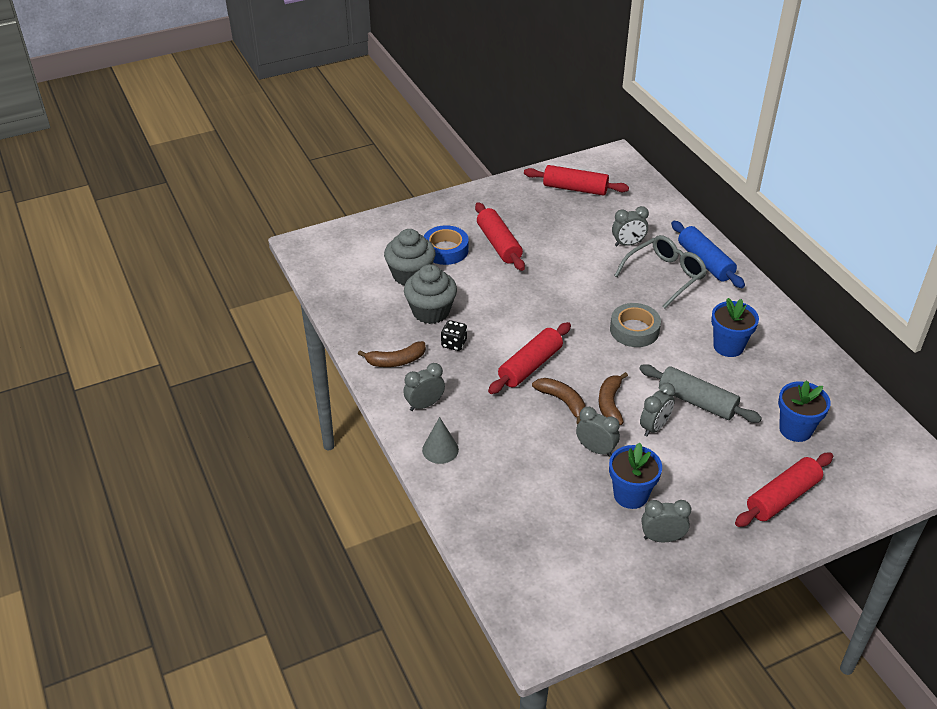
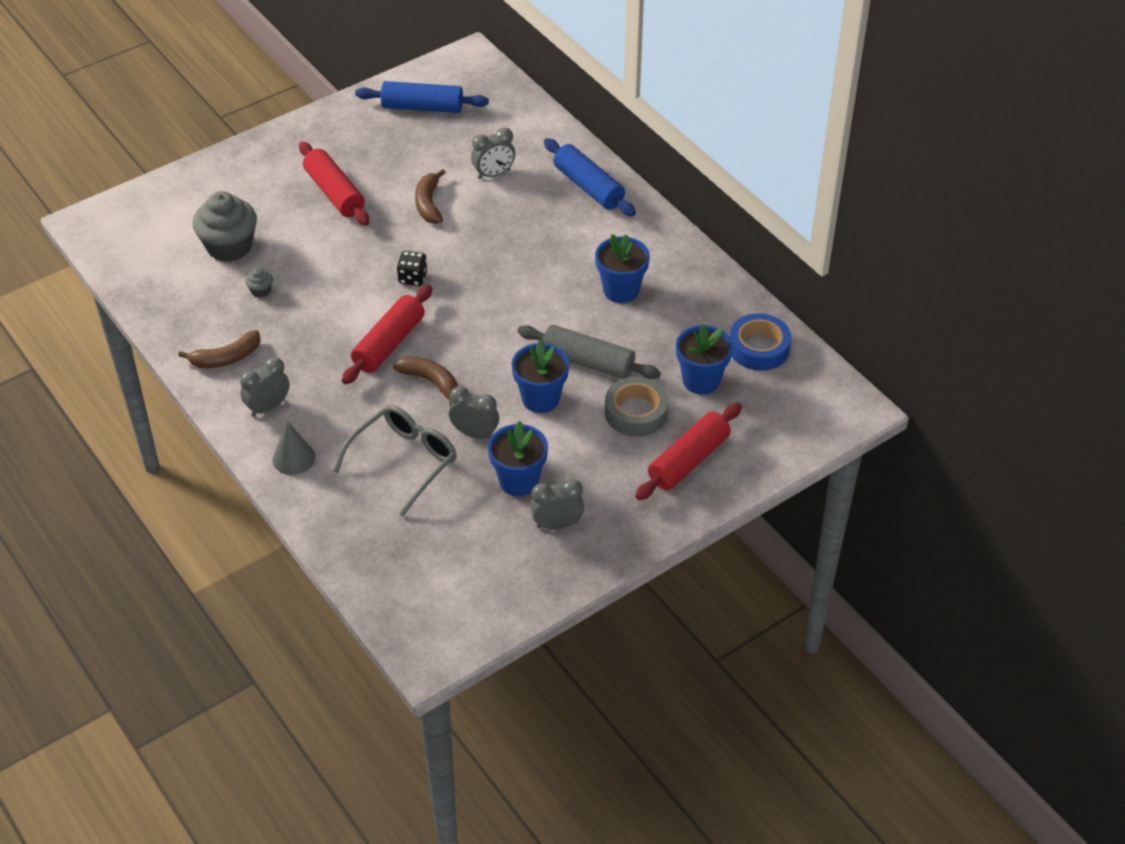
camera: 10 degrees left, 5 degrees up
(431, 311) = (261, 290): grey cupcake -> grey cupcake, size x0.43
(445, 250) = (269, 208): blue tape -> blue tape (759, 348)
(454, 344) = (294, 328): black dice -> black dice (413, 278)
(575, 188) = (422, 107): red rolling pin -> blue rolling pin
(610, 404) = (487, 377): brown banana -> brown banana (429, 204)
(634, 330) = (509, 284): grey tape -> grey tape (636, 412)
(654, 427) = (540, 399): grey clock -> blue flower pot
(665, 276) = (541, 210): grey glasses -> grey glasses (404, 461)

